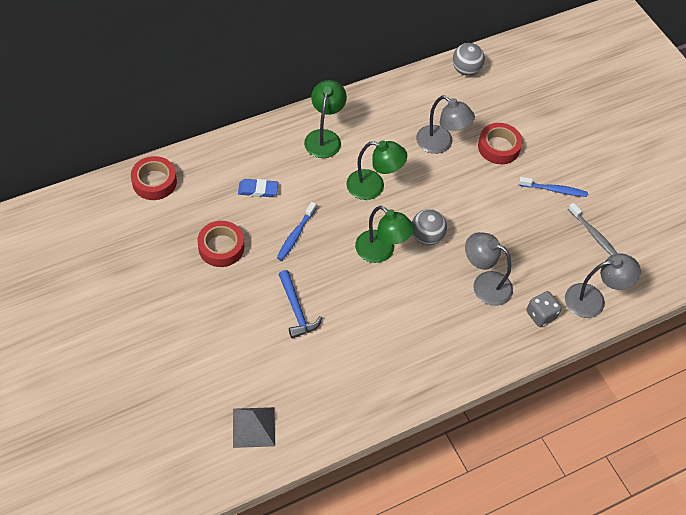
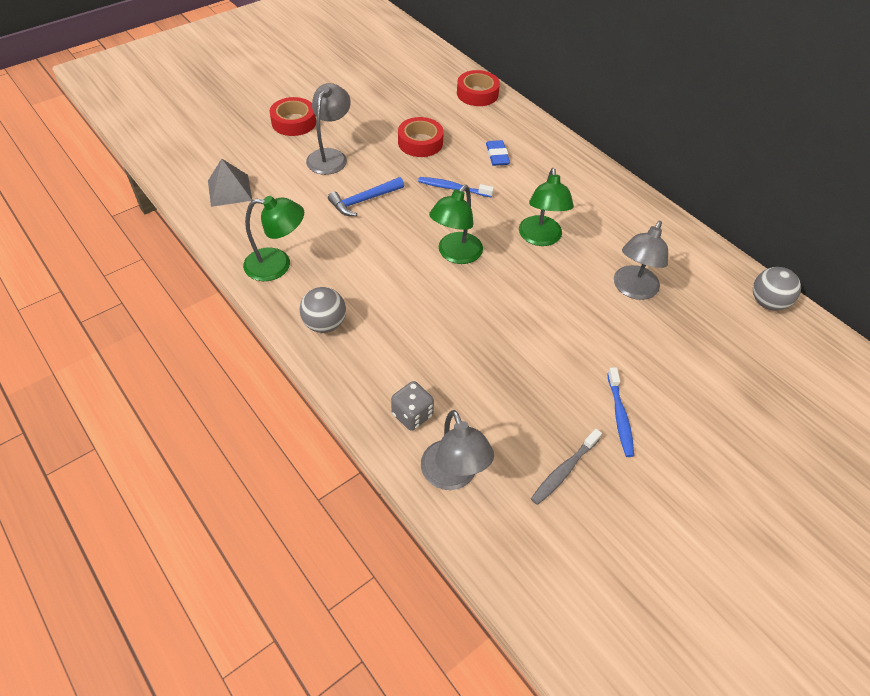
camera: 80 degrees right, 5 degrees down
(324, 137) = (588, 192): green lamp -> green lamp (277, 265)
(426, 237) = (490, 290): grey ball -> grey ball (325, 324)
(484, 284) = (441, 351): grey lamp -> grey lamp (330, 156)
(498, 147) = (659, 348): red tape -> red tape (294, 122)

